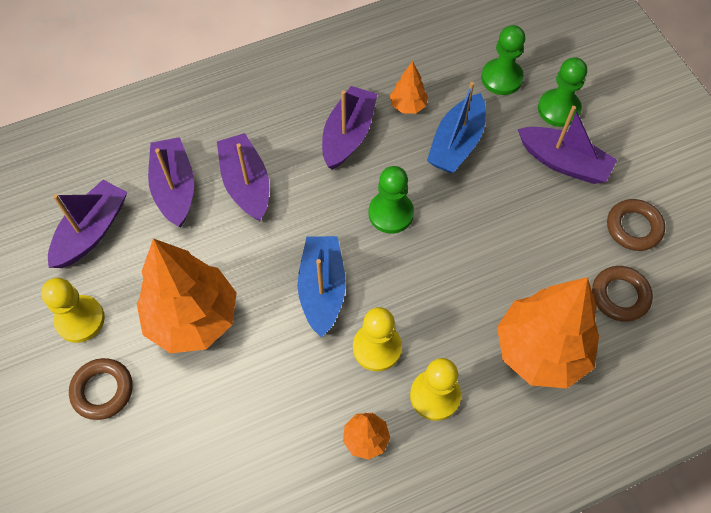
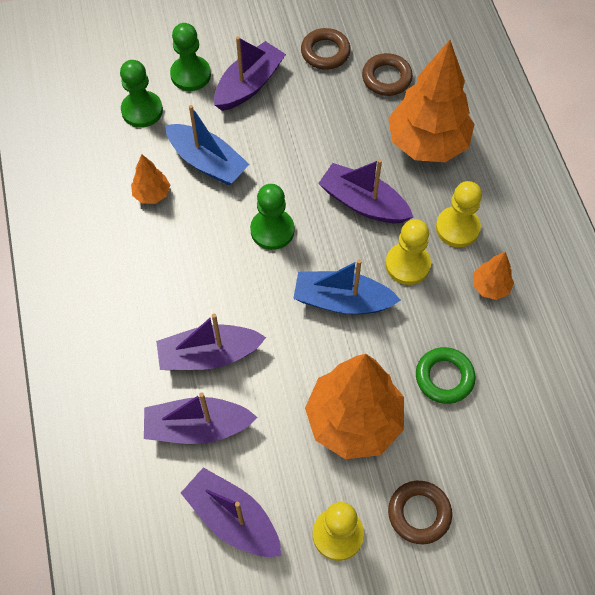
camera: 80 degrees left, 0 degrees up
(249, 400) = (444, 377): none -> green ring
(348, 135) = (173, 252): purple boat -> purple boat (363, 203)

